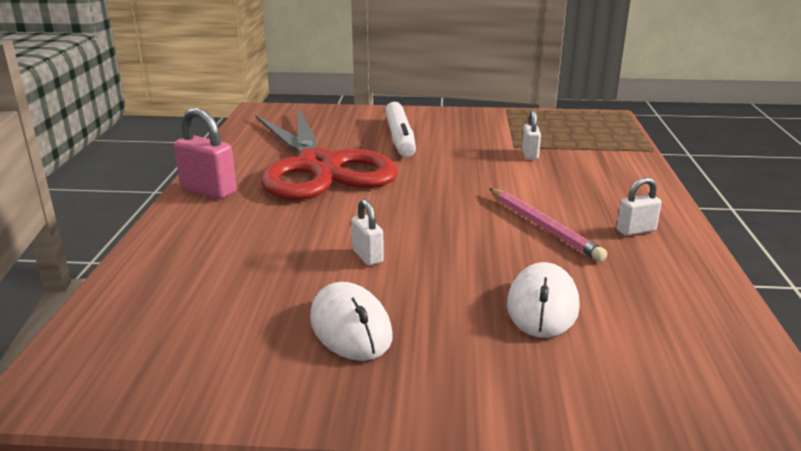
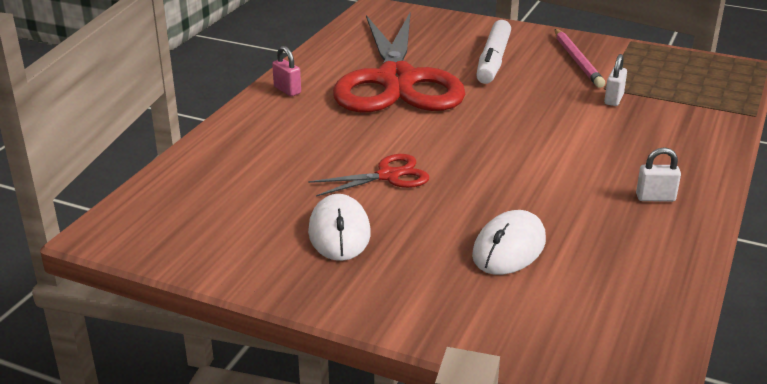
camera: 20 degrees right, 5 degrees up
(208, 191) = (287, 90): pink padlock -> pink padlock, size x0.60
(367, 256) = (388, 176): white padlock -> red scissors
(543, 226) = (567, 177): pink pencil -> pink pencil (577, 60)

